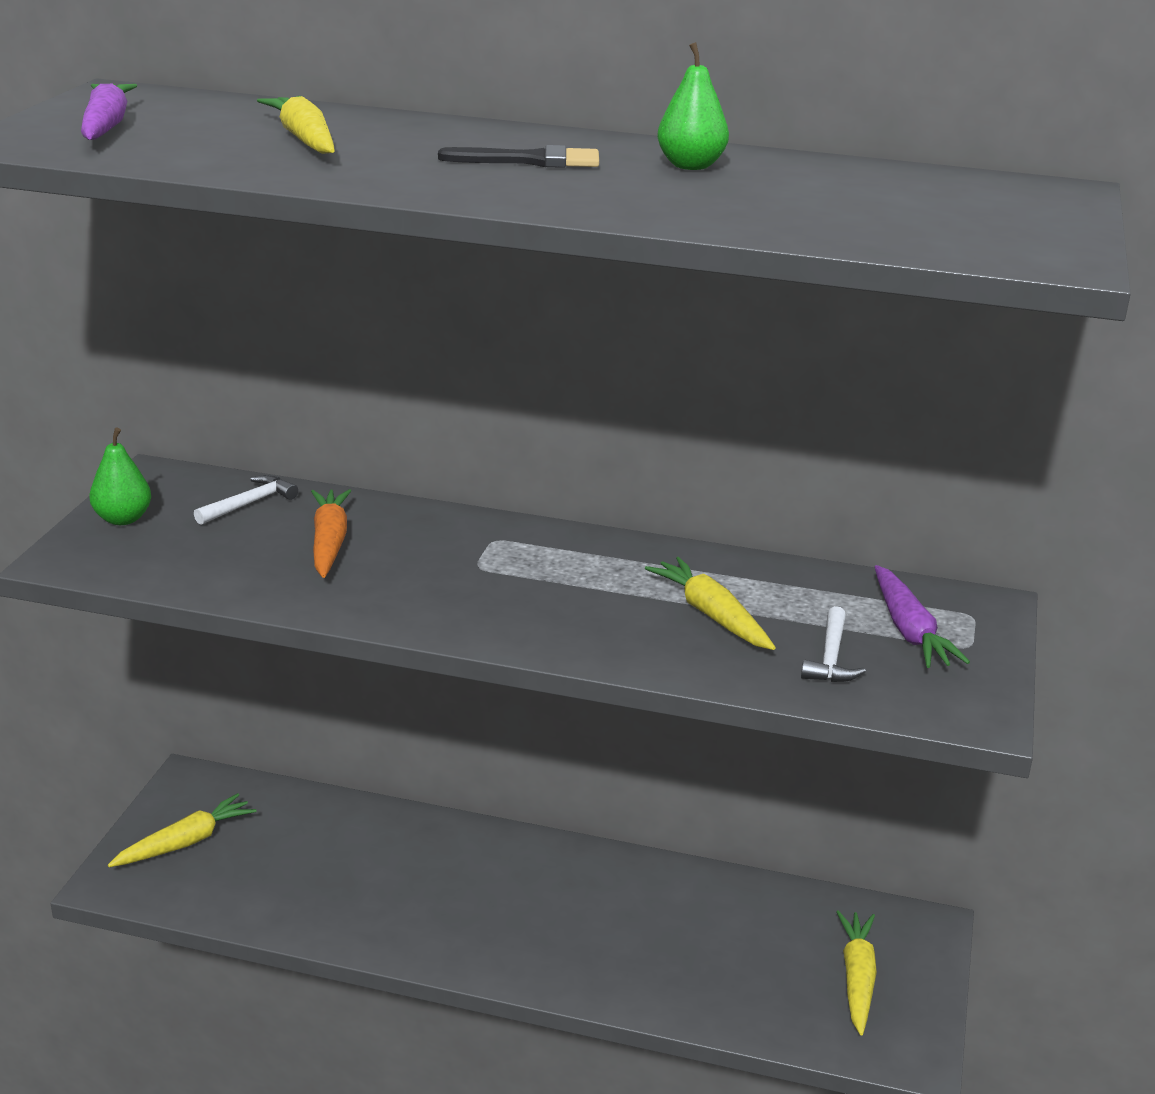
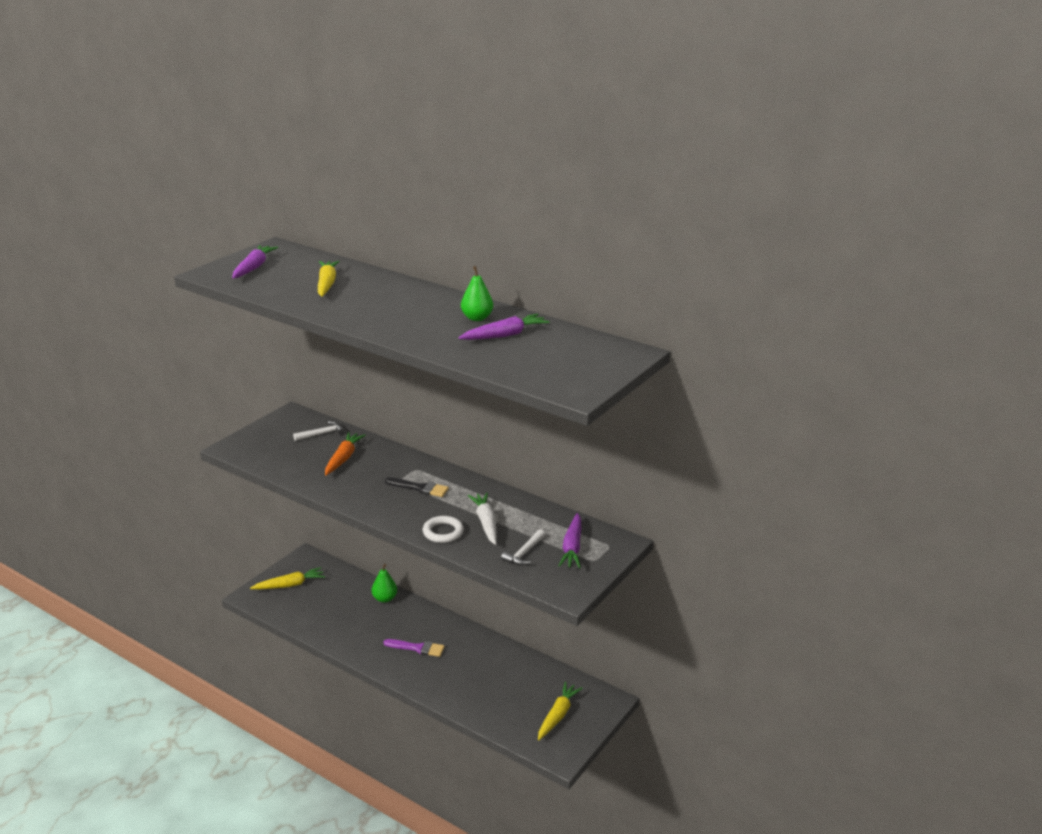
camera: 20 degrees right, 0 degrees up
(123, 519) = (265, 432): green pear -> green pear (384, 598)
(516, 911) = (417, 648): none -> purple brush
(530, 161) = (409, 307): black brush -> black brush (420, 488)
(642, 647) = (443, 532): none -> white ring
(711, 615) = (486, 523): yellow carrot -> white carrot
(784, 186) = (505, 335): none -> purple carrot

